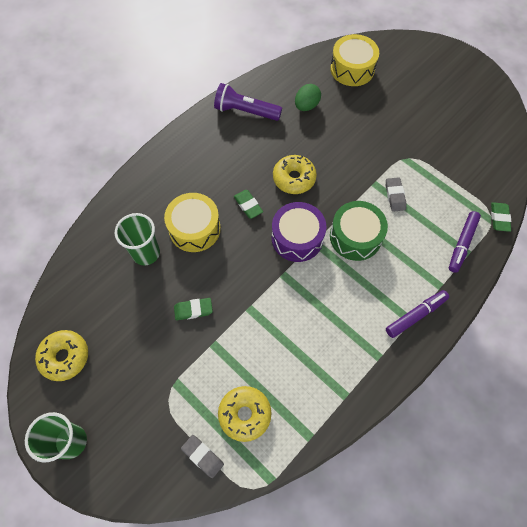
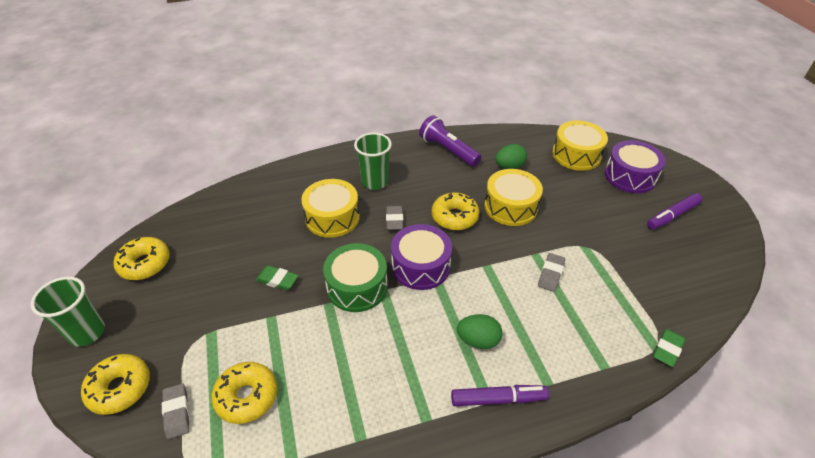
camera: 30 degrees right, 20 degrees down
(142, 466) = (120, 388): none -> yellow donut
(146, 253) = (276, 218): green cup -> green cup (375, 182)
(248, 205) = (394, 220): green eraser -> grey eraser
(331, 147) = (510, 207): none -> yellow drum
(355, 237) = (481, 292): green drum -> green drum (357, 287)
(377, 278) = (478, 340): none -> green egg
(403, 73) = (630, 176): none -> purple drum
(462, 244) = (602, 354): purple marker -> purple marker (672, 215)

